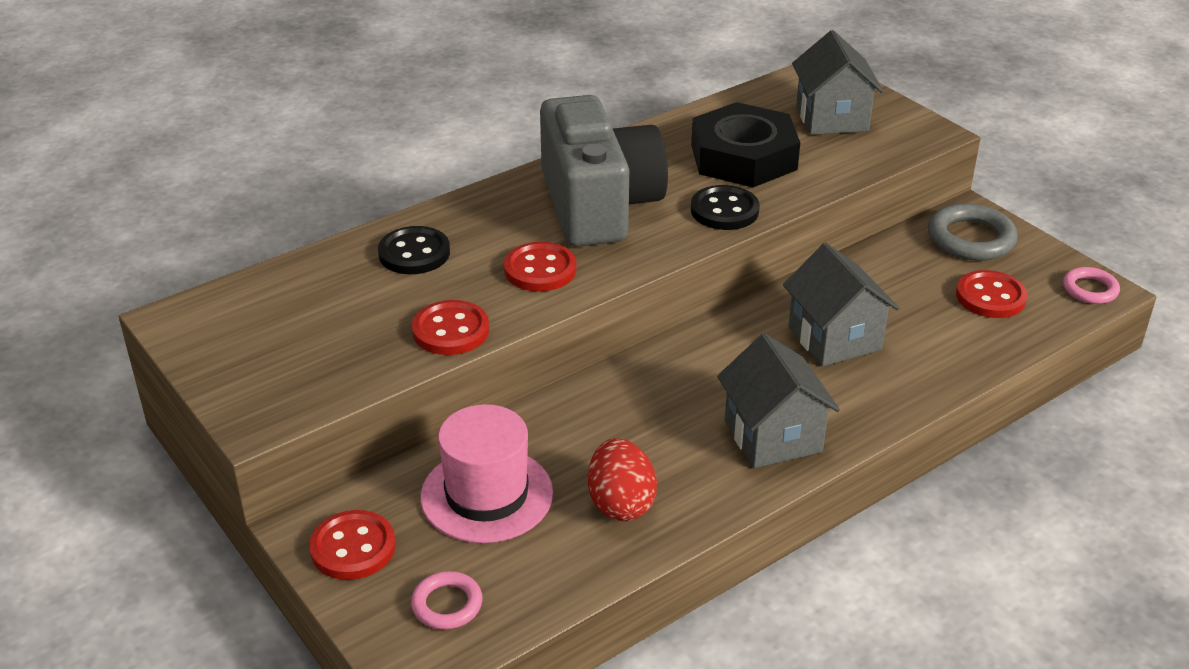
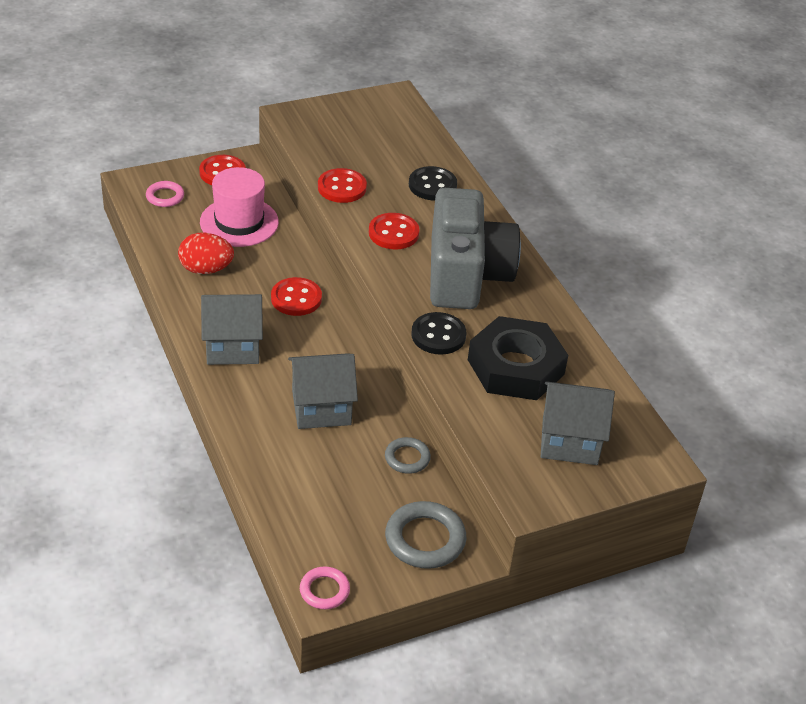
camera: 100 degrees right, 5 degrees up
(598, 205) = (466, 274): grey camera -> grey camera turned 90 degrees counterclockwise
(868, 265) = (407, 458): none -> grey ring
(990, 297) = (338, 518): red button -> red button (296, 298)

